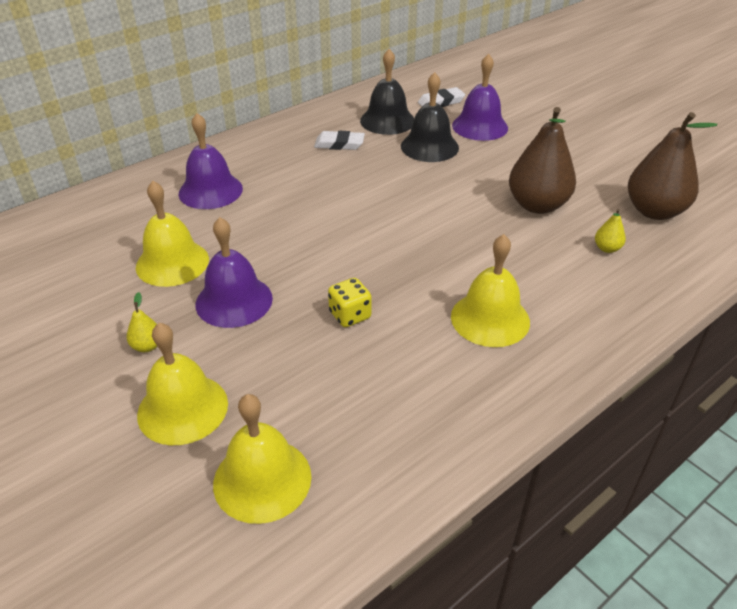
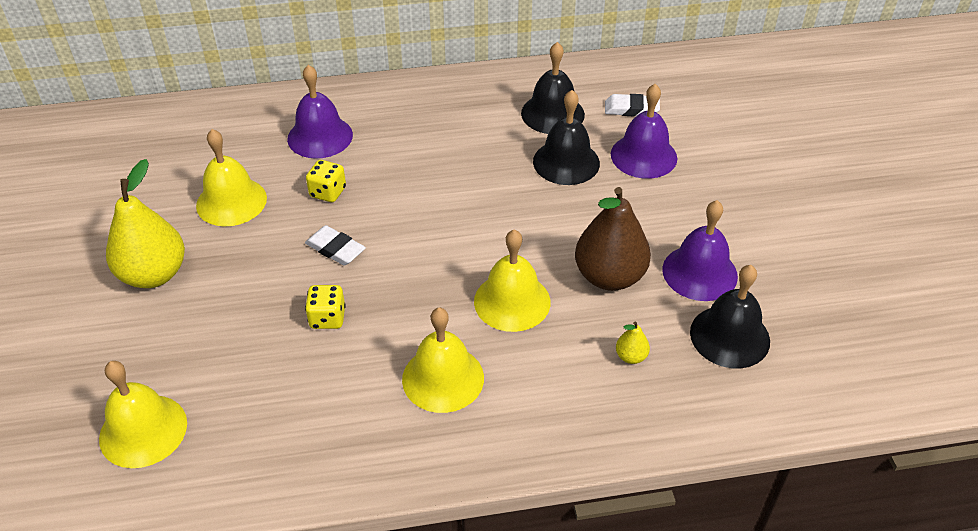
camera: 30 degrees right, 5 degrees up
(147, 346) = (154, 274): yellow pear -> yellow pear, size x2.36
(182, 408) = (136, 342): yellow bell -> yellow bell (512, 301)
(234, 301) = (248, 261): purple bell -> purple bell (699, 272)
(257, 226) = (328, 192): none -> yellow dice
(339, 144) = (479, 126): white eraser -> white eraser (335, 249)
(654, 211) = (729, 336): brown pear -> black bell

